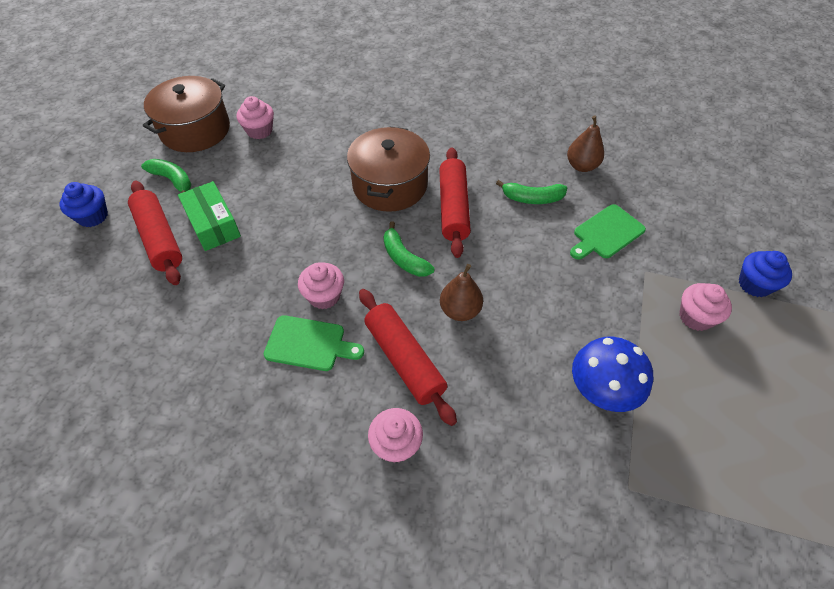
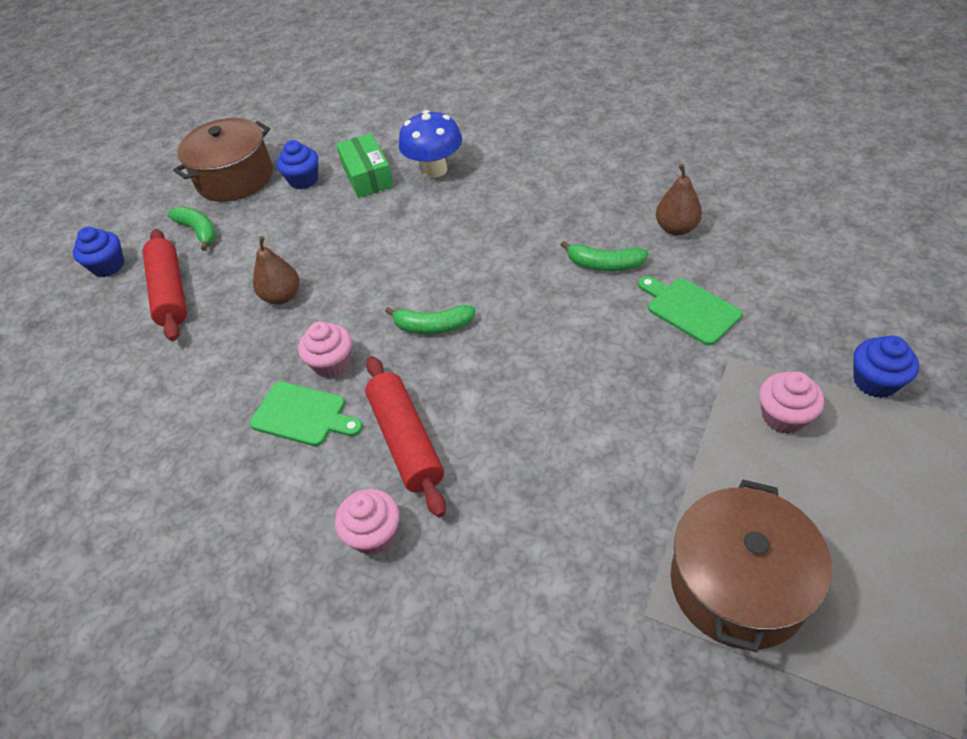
camera: 15 degrees right, 5 degrees down
(213, 224) = (230, 279): green box -> green box (367, 176)
(259, 131) = (303, 180): pink cupcake -> blue cupcake
(390, 185) = (436, 243): brown pot -> brown pot (738, 584)
(404, 258) = (433, 326): green banana -> green banana turned 60 degrees counterclockwise
(453, 208) = (505, 272): red rolling pin -> none
(460, 310) = (485, 389): brown pear -> brown pear (282, 296)
(600, 392) = (636, 497): blue mushroom -> blue mushroom (435, 170)
(606, 233) = (689, 309): green cutting board -> green cutting board turned 75 degrees clockwise

